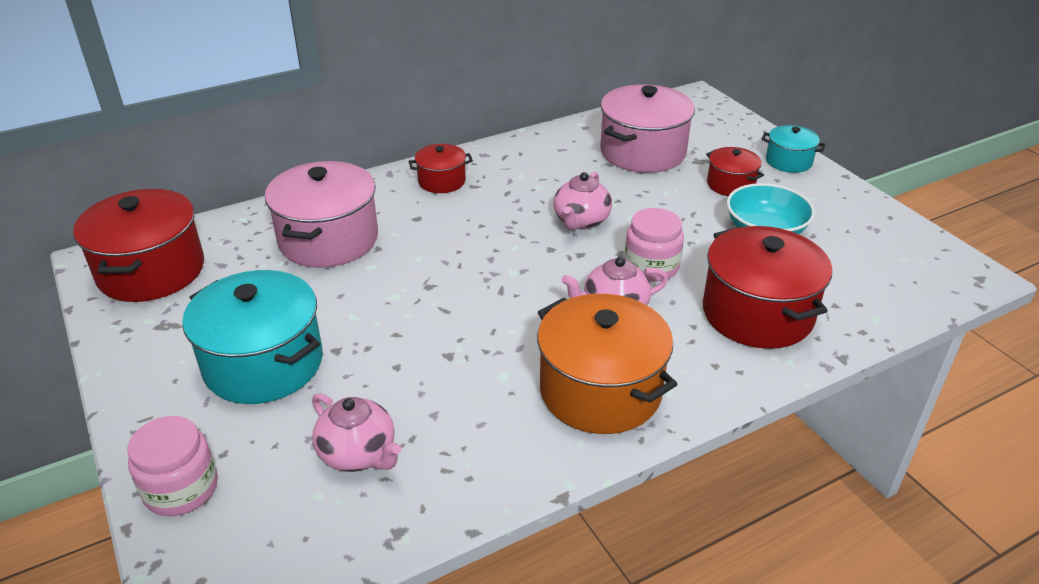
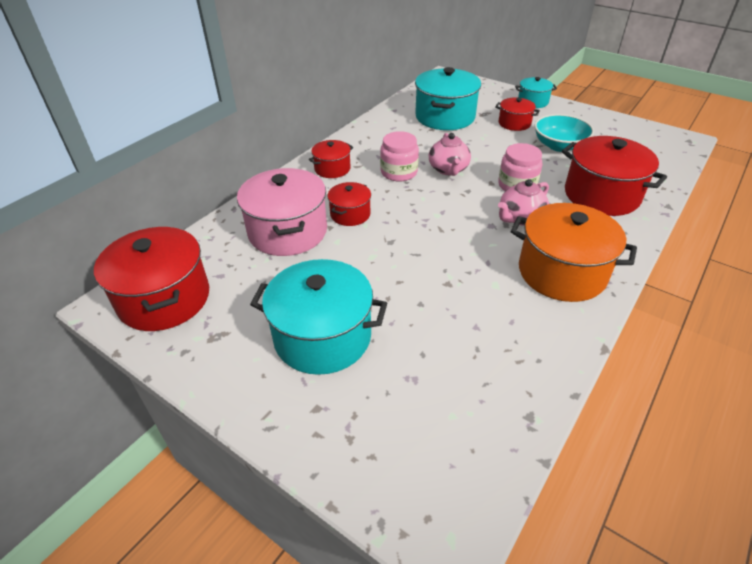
camera: 25 degrees left, 5 degrees up
(181, 489) = (347, 456): pink jar -> pink jar (399, 172)
(358, 454) = (452, 374): pink teapot -> none
(413, 240) = (350, 214): none -> red pot
(642, 152) = (445, 117): pink pot -> turquoise pot

